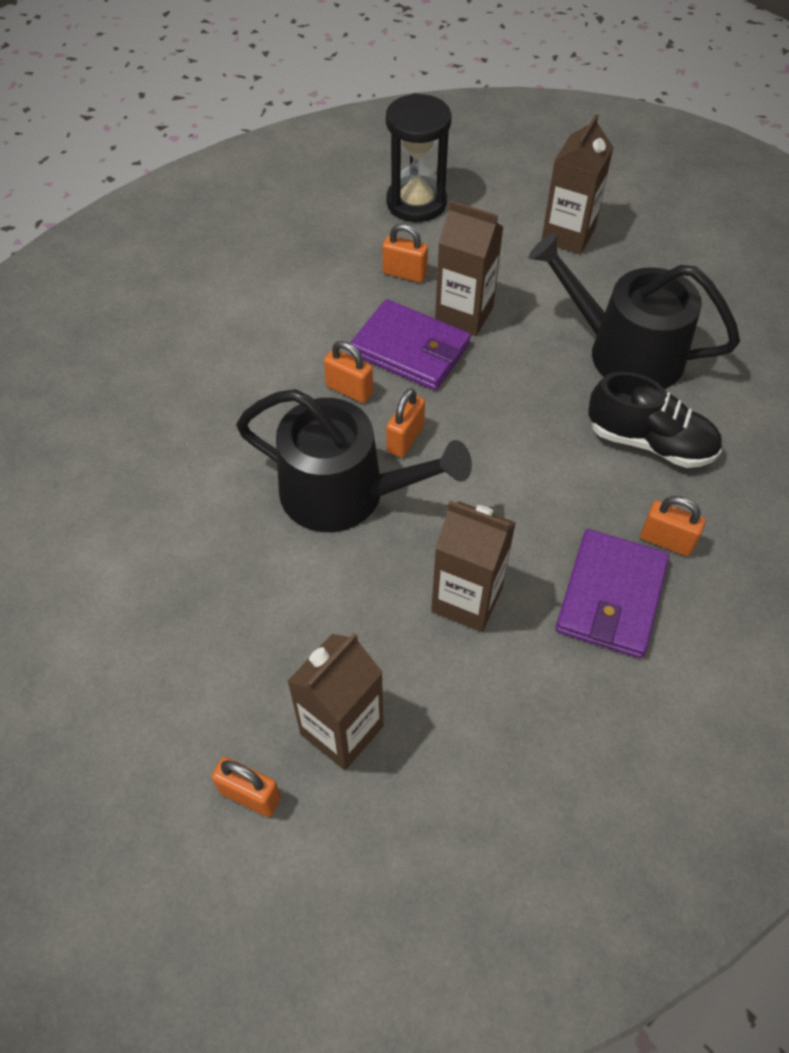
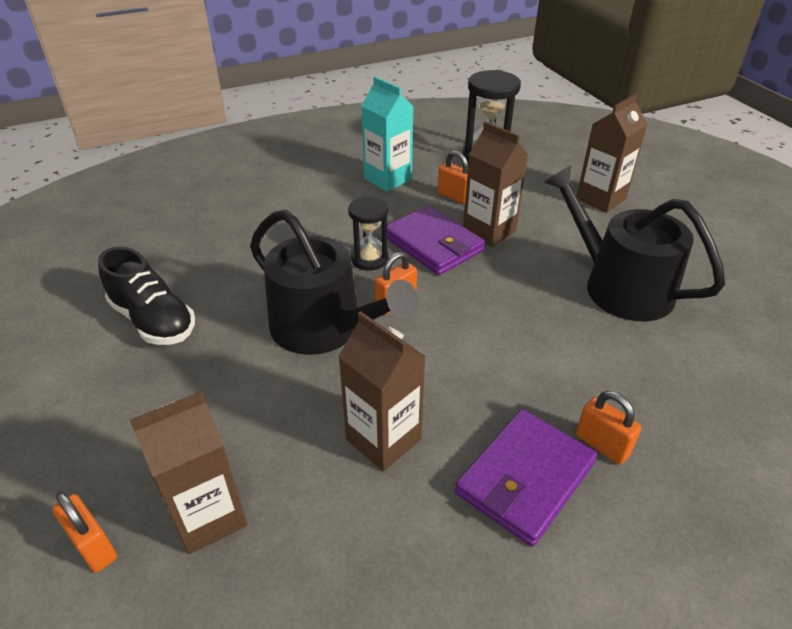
camera: 20 degrees right, 15 degrees down
(314, 266) = (388, 179): none -> turquoise carton
(349, 390) = (369, 259): orange padlock -> black hourglass
(650, 442) = (616, 358): black shoe -> black shoe (153, 320)

